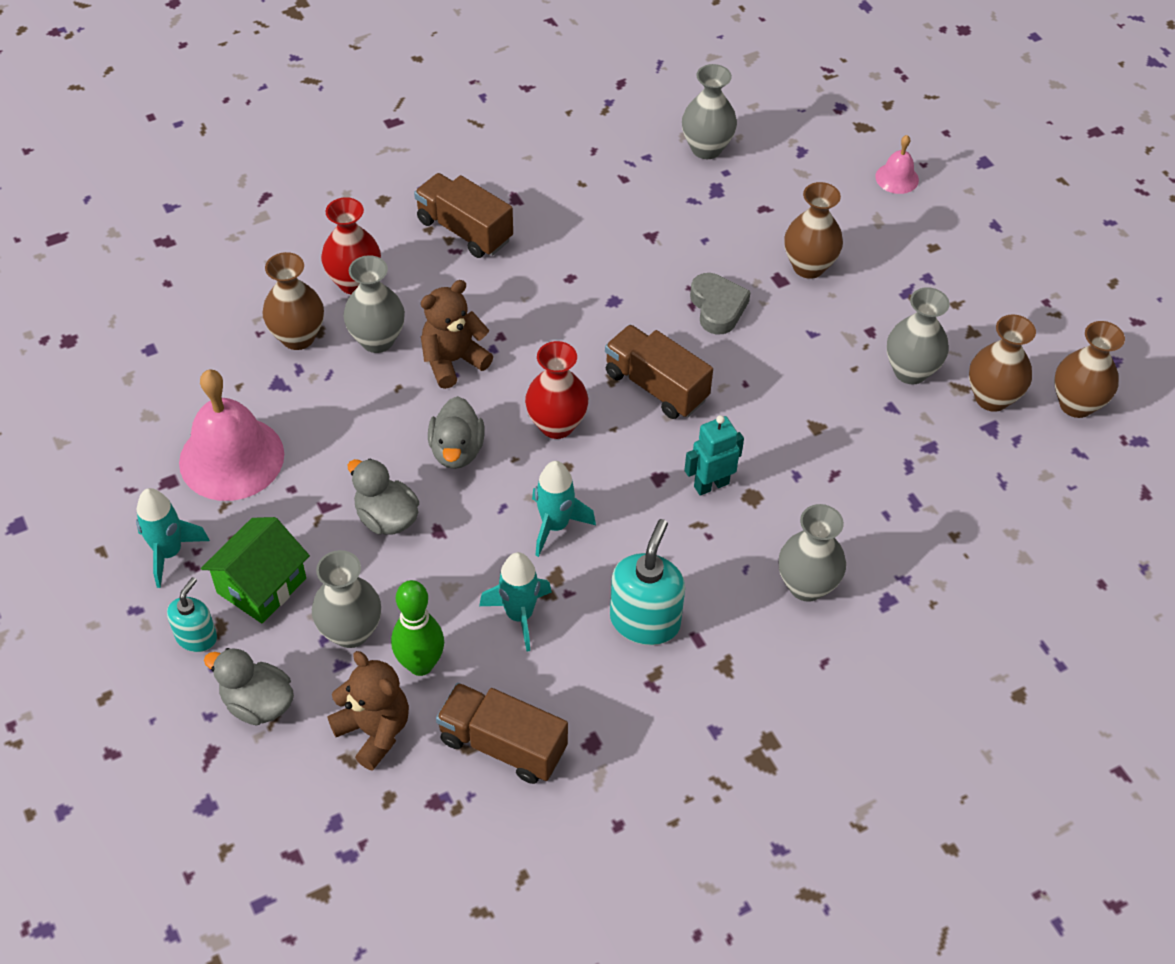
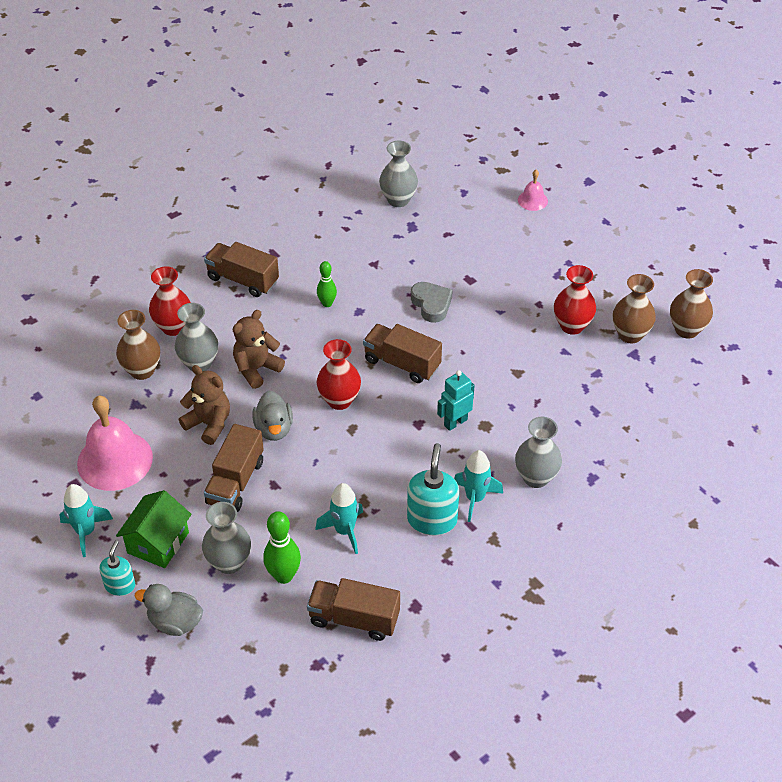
camera: 10 degrees left, 5 degrees down
(374, 731) = (262, 626): brown teddy bear -> brown teddy bear (209, 424)
(386, 518) = (235, 482): grey duck -> brown truck
(555, 525) = (355, 467): turquoise rocket -> turquoise rocket (475, 498)
(572, 283) = (327, 303): none -> green bowling pin
(808, 266) = (487, 268): brown vase -> none
(910, 371) = (572, 326): grey vase -> red vase

